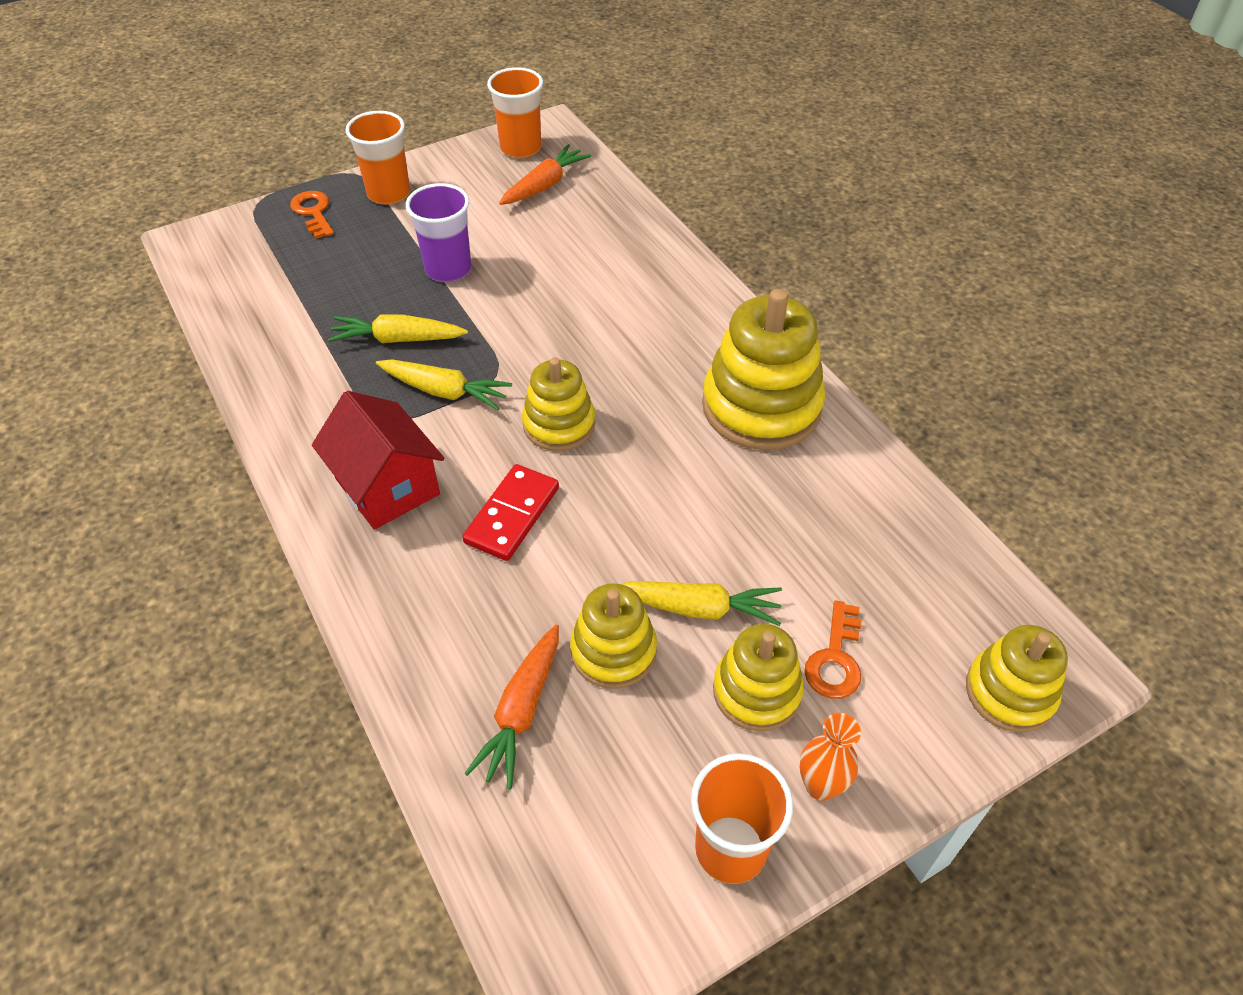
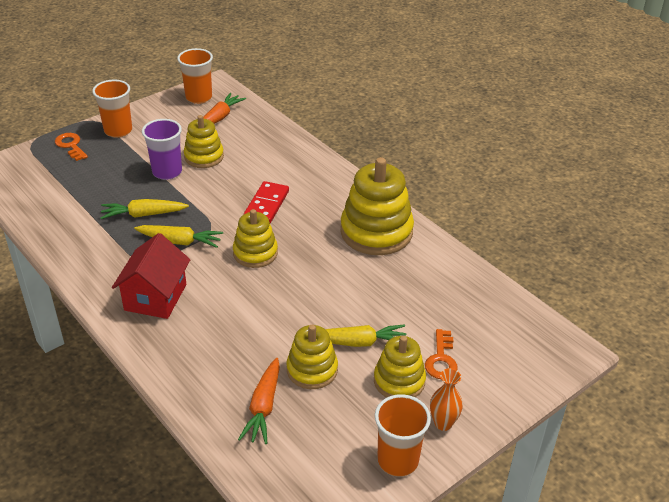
camera: 10 degrees left, 10 degrees down
(387, 486) = (155, 297): red house -> red house turned 60 degrees clockwise
(512, 515) = (236, 305): red domino -> red domino (267, 205)
(1010, 692) = (541, 365): yellow stacking toy -> yellow stacking toy (204, 157)

